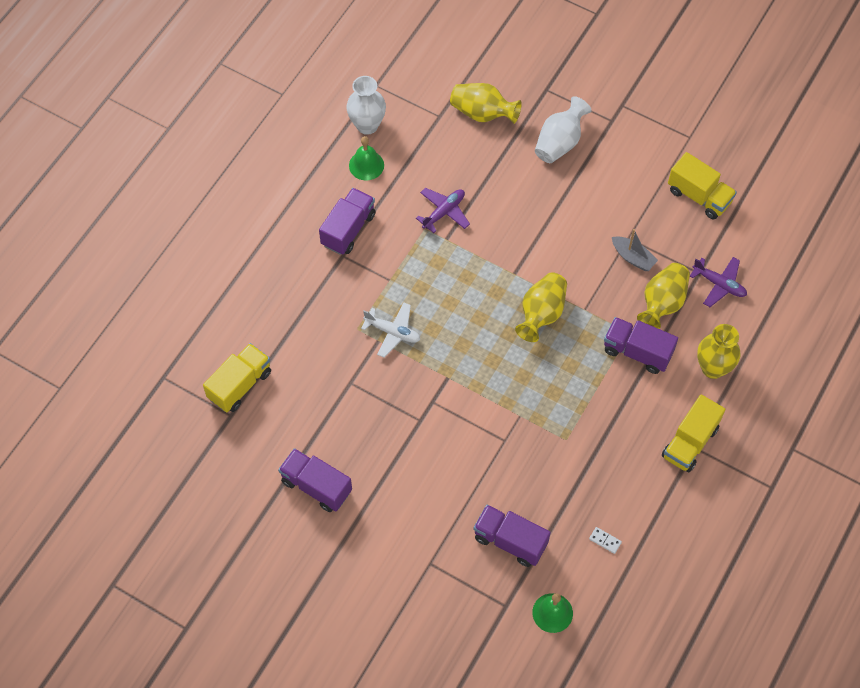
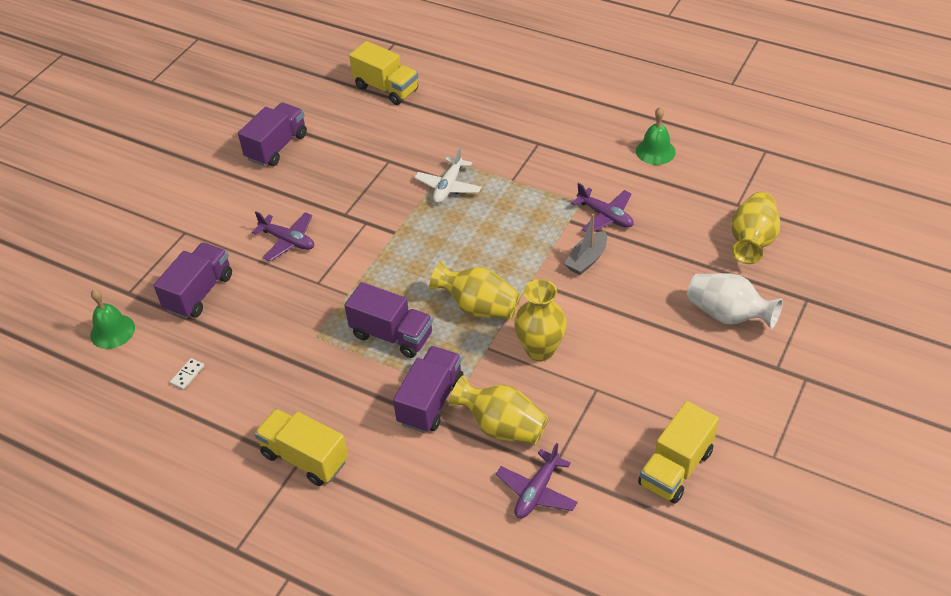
camera: 90 degrees right, 15 degrees down
(348, 229) = (570, 144): purple truck -> purple truck (392, 335)
(367, 125) = (708, 148): white vase -> none
(450, 468) = (288, 241): none -> purple plane
(633, 258) = (567, 394): grey boat -> grey boat (586, 259)
(713, 368) = (409, 483): yellow vase -> yellow vase (540, 350)

